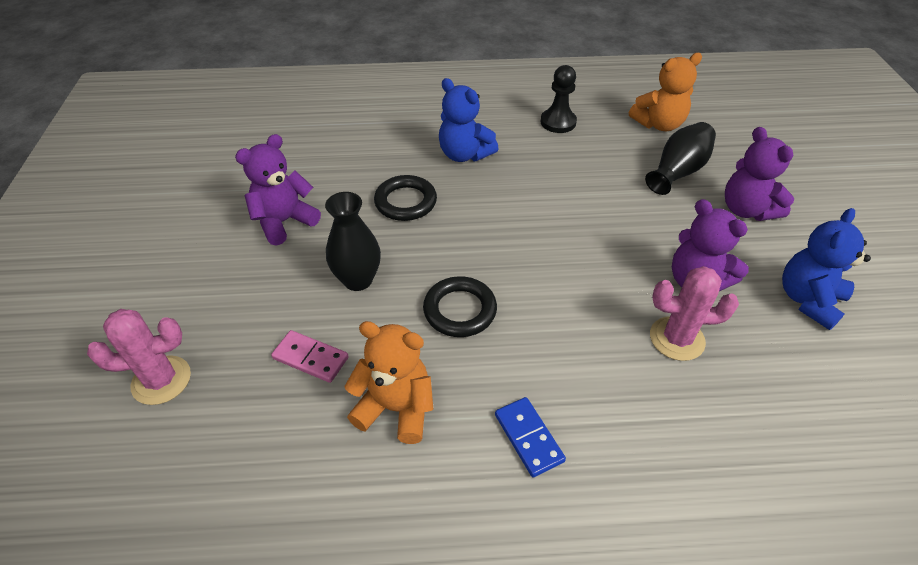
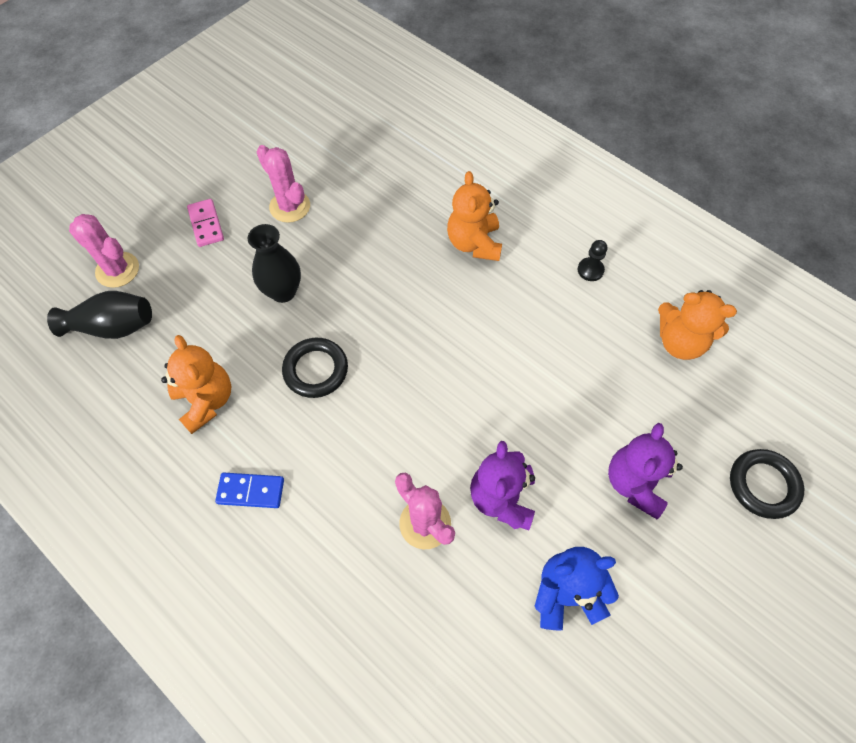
camera: 45 degrees right, 15 degrees up
(284, 222) = (290, 206): purple teddy bear -> pink cactus
(310, 358) = (199, 324): pink domino -> pink domino (206, 224)
(405, 202) = (382, 253): black ring -> black ring (763, 485)
(464, 154) = (474, 243): blue teddy bear -> orange teddy bear
(528, 438) = (251, 491): blue domino -> blue domino turned 75 degrees clockwise
(558, 122) = (590, 270): black pawn -> black pawn, size x0.66
(677, 171) = (627, 399): black vase -> black vase (113, 327)

